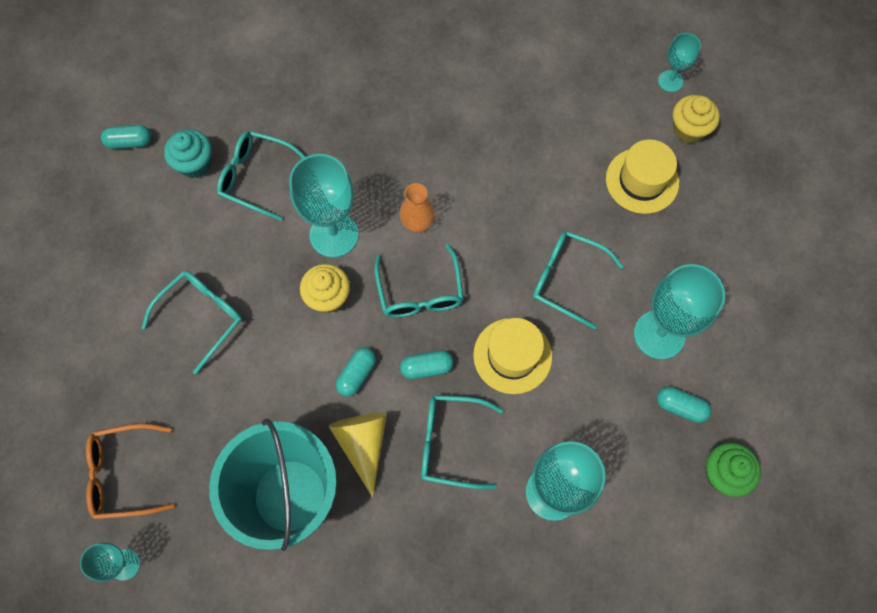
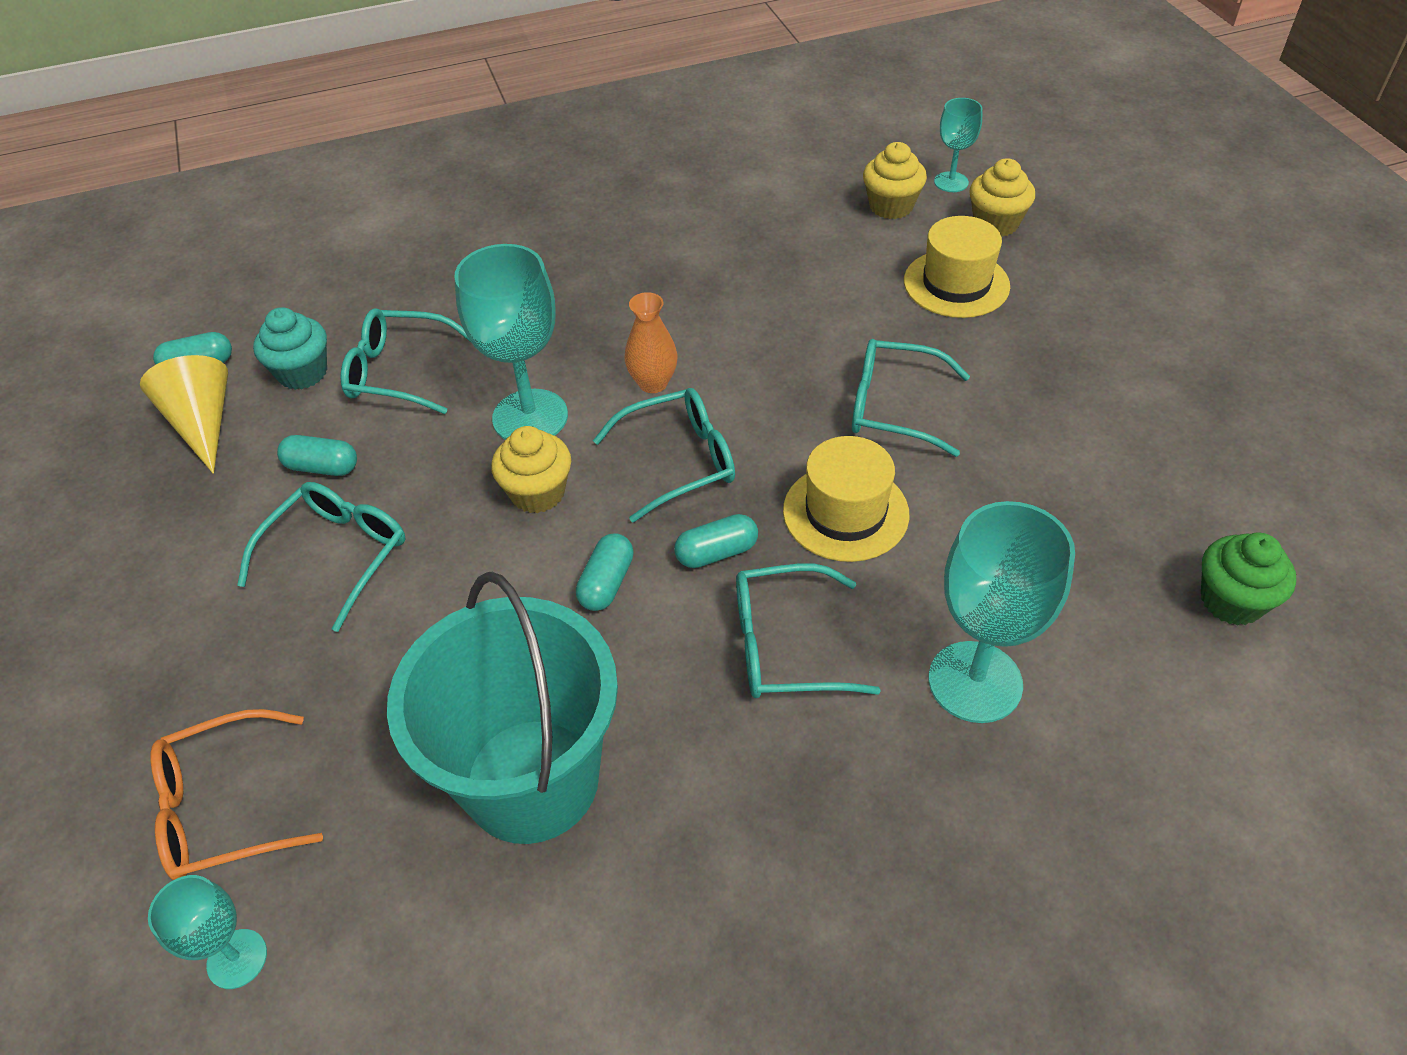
camera: 10 degrees left, 20 degrees down
(363, 444) = (640, 676): yellow cone -> yellow cone (203, 423)
(420, 292) = (679, 461): turquoise glasses -> turquoise glasses turned 90 degrees counterclockwise
(620, 96) = (891, 206): none -> yellow cupcake
(659, 334) = (1054, 446): turquoise goblet -> none
(680, 407) = (1125, 528): turquoise capsule -> turquoise capsule (322, 467)

